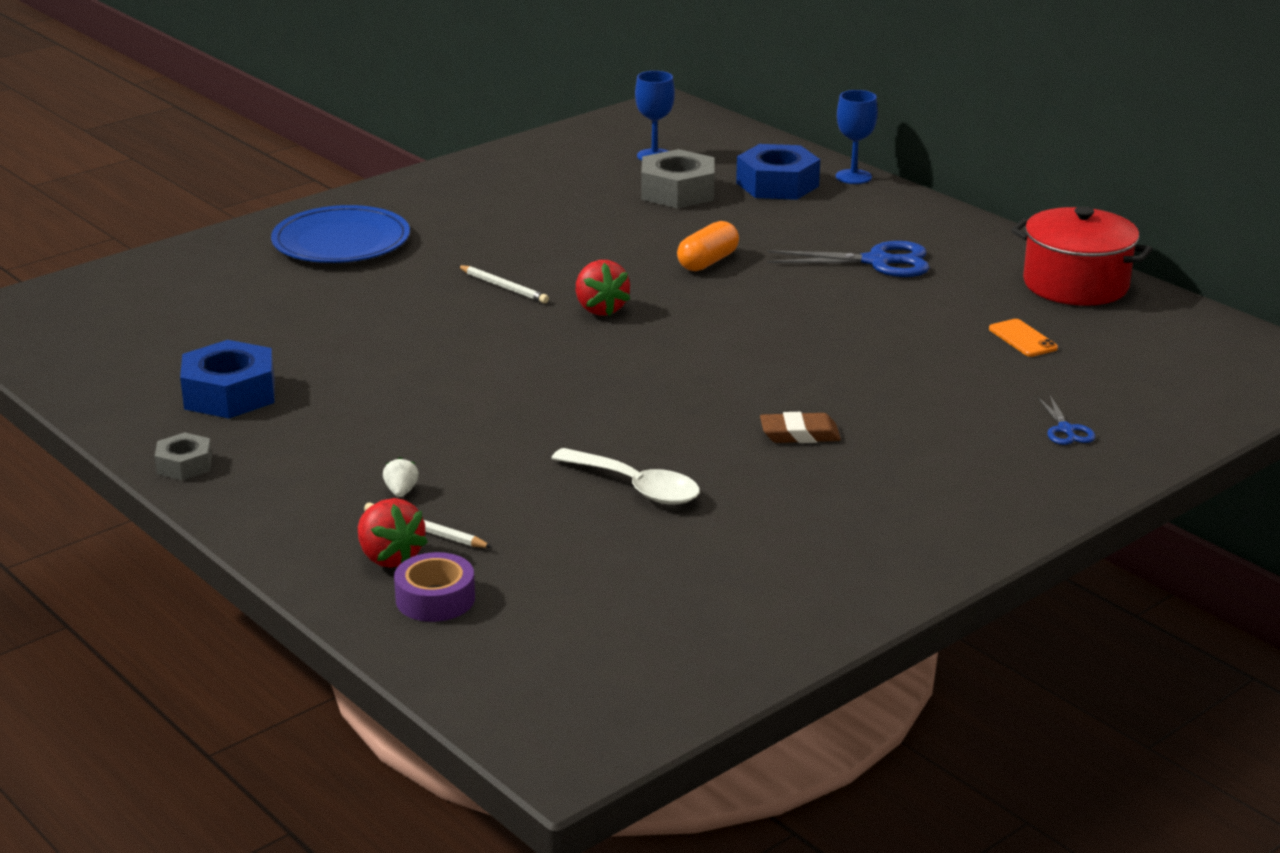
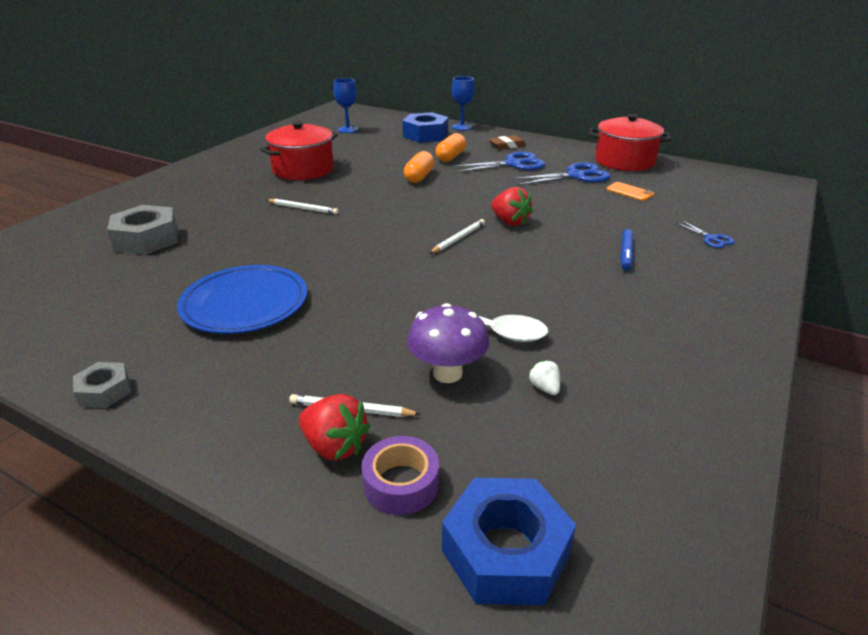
camera: 20 degrees left, 5 degrees up
(229, 394) = (129, 317): blue nut -> blue nut (506, 552)
(341, 242) = (178, 197): blue plate -> blue plate (245, 303)
(401, 492) = (311, 376): white strawberry -> white strawberry (544, 388)
(539, 223) = (303, 170): none -> red pot
(551, 518) = (447, 373): none -> purple mushroom
(600, 309) = (374, 212): red strawberry -> red strawberry (509, 222)
(677, 191) = (374, 144): grey nut -> grey nut (147, 239)
(690, 367) = (458, 239): none -> white pencil
(786, 233) = (451, 157): none -> orange capsule
(799, 434) = (564, 270): brown eraser -> brown eraser (507, 145)
(910, 429) = (626, 254): none -> blue marker
(962, 298) = (576, 176): none -> blue scissors

